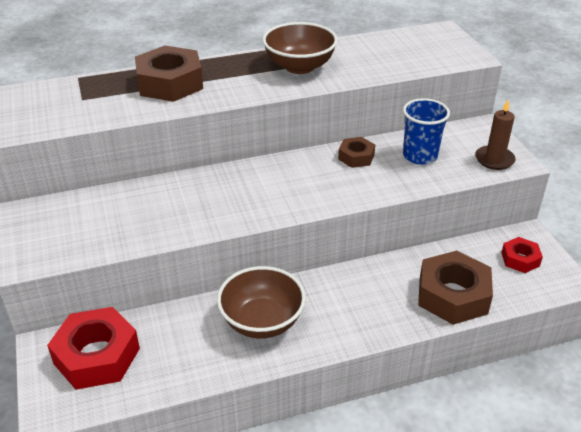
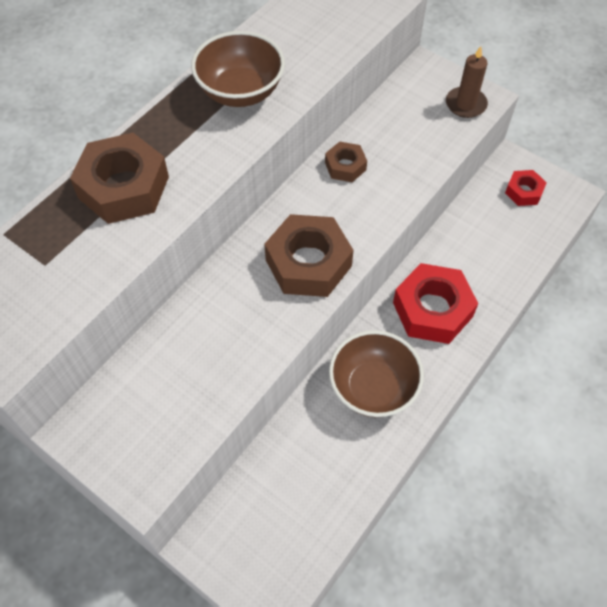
camera: 35 degrees left, 20 degrees up
(96, 356) = (260, 521): red nut -> red nut (432, 309)
(420, 156) = (400, 134): blue cup -> none
(452, 295) = (501, 261): brown nut -> brown nut (308, 263)

